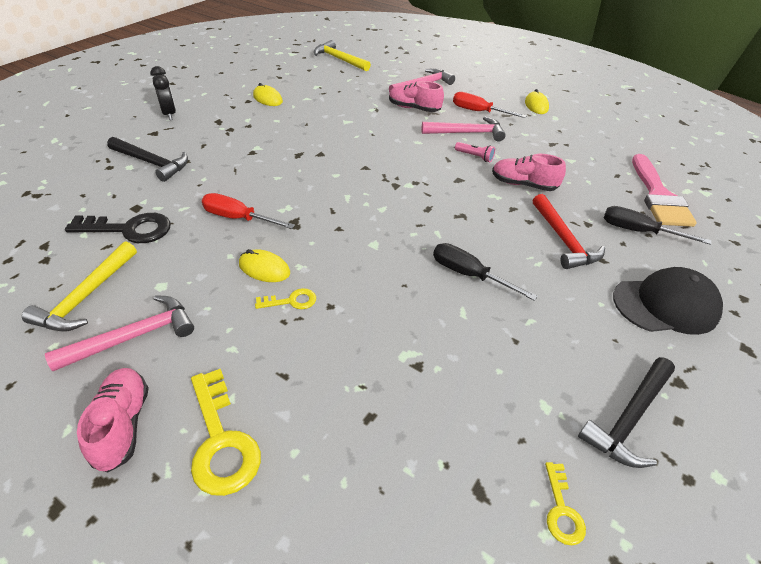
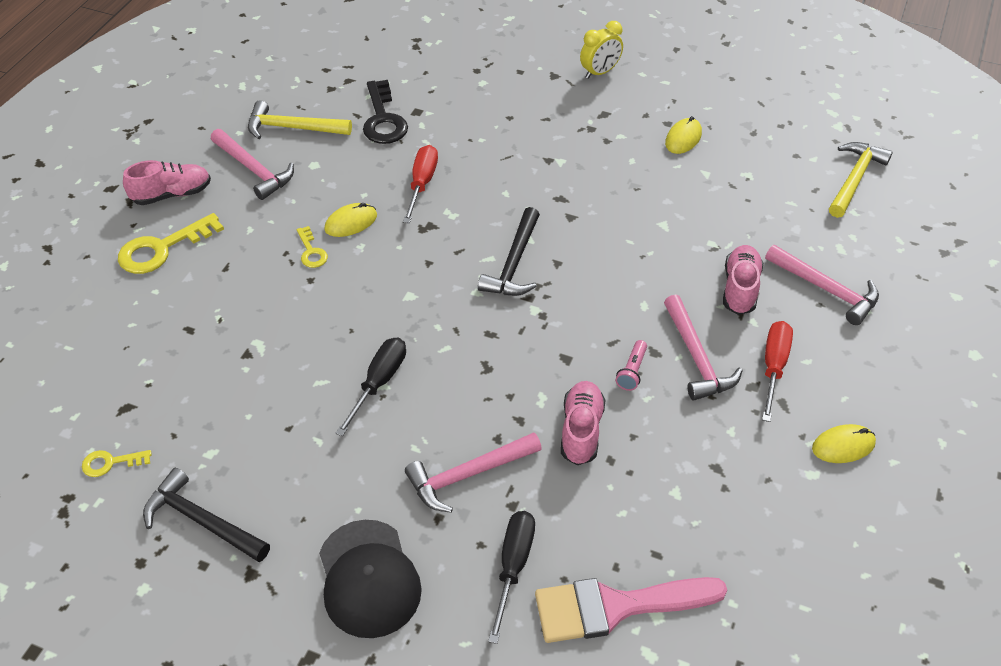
camera: 80 degrees right, 5 degrees up
(152, 163) = (495, 95): black hammer -> black hammer (514, 263)
(169, 114) = (600, 72): black clock -> yellow clock
(264, 268) = (351, 222): yellow mouse -> yellow mouse turned 45 degrees clockwise
(563, 240) = (467, 475): red hammer -> pink hammer

